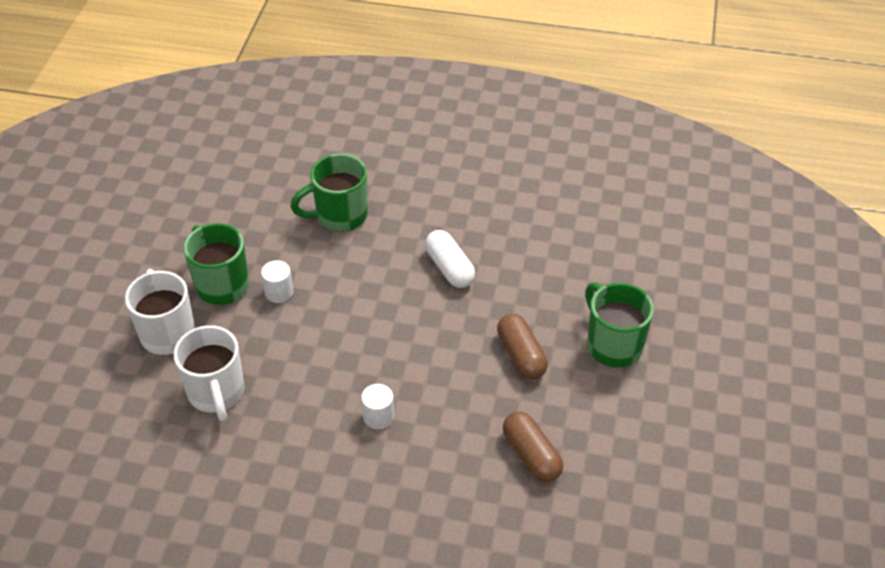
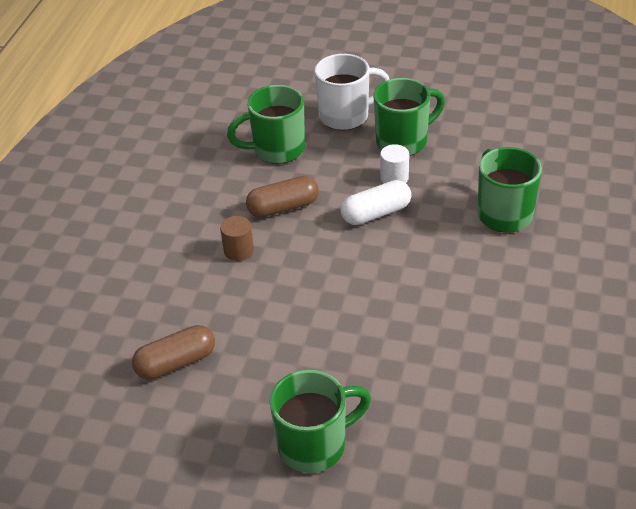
camera: 95 degrees right, 5 degrees down
(216, 393) = (277, 150): white mug -> green mug
(378, 416) = (238, 250): white cylinder -> brown cylinder
(449, 268) = (431, 301): white capsule -> white capsule (376, 213)
(521, 355) = (305, 359): brown capsule -> brown capsule (283, 207)

